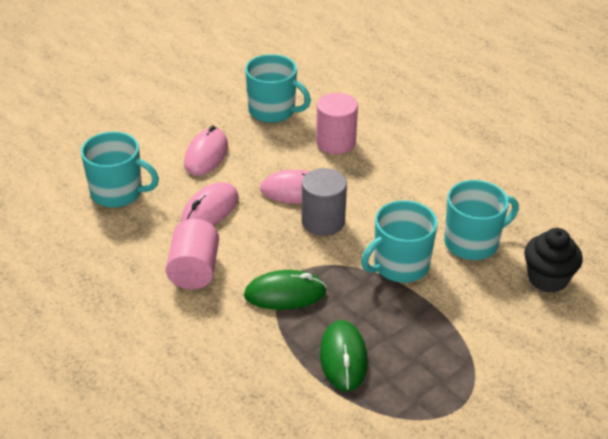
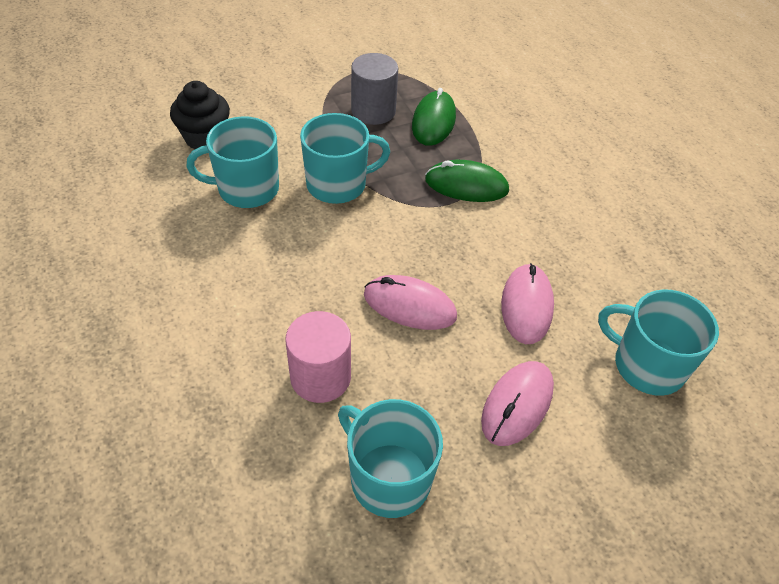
camera: 165 degrees left, 10 degrees up
(194, 270) = (555, 232): pink cylinder -> none
(210, 210) = (527, 306): pink mouse -> pink mouse turned 45 degrees counterclockwise
(323, 221) = (394, 255): grey cylinder -> grey cylinder (373, 111)

